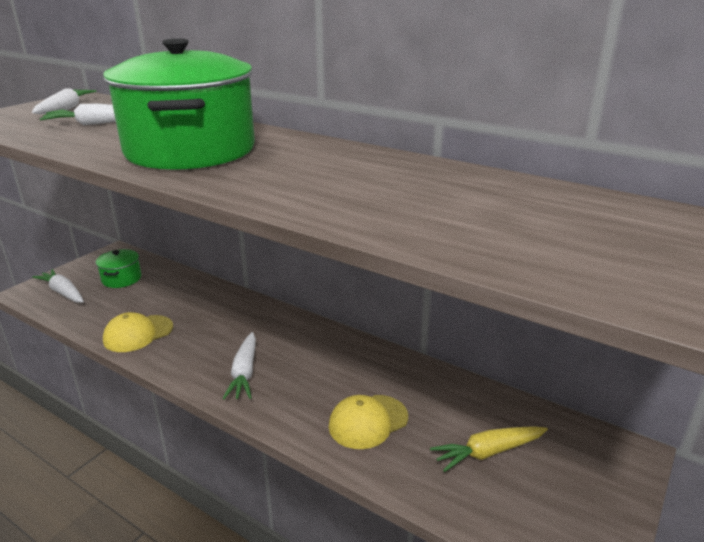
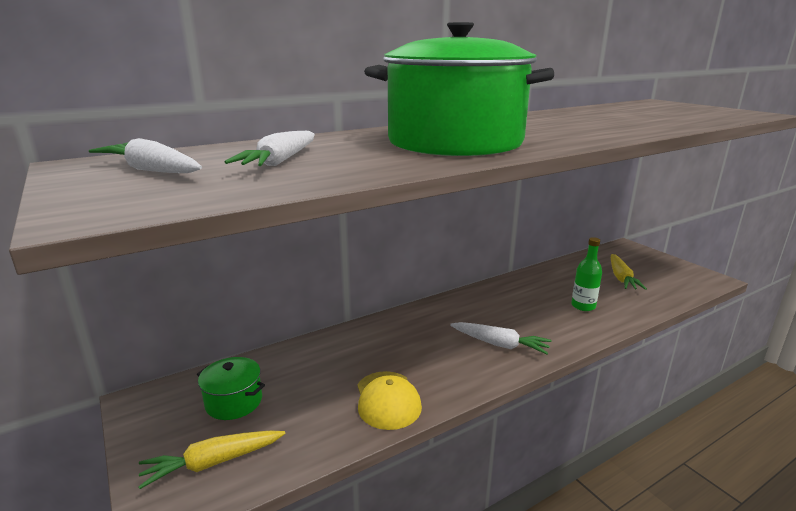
camera: 65 degrees left, 5 degrees down
(63, 292) = (213, 463): white carrot -> yellow carrot
(368, 421) = (583, 306): yellow cap -> green bottle

